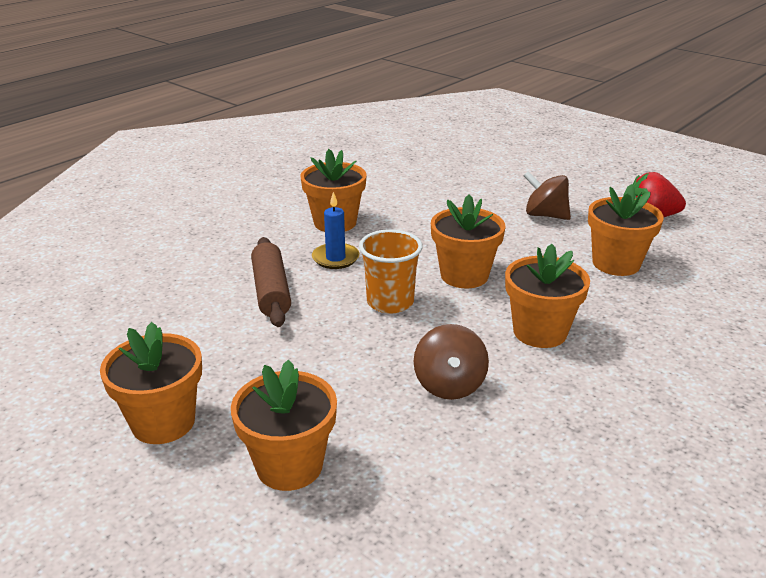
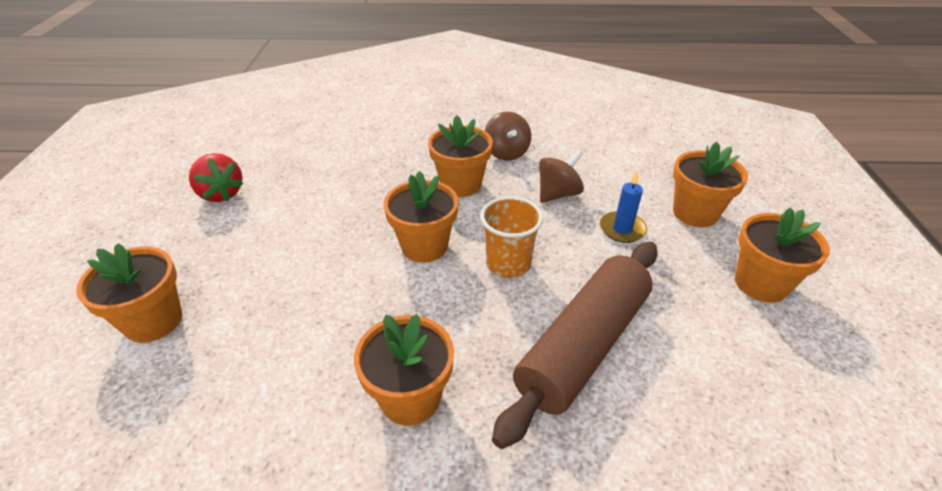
camera: 130 degrees left, 10 degrees up
(271, 291) = (583, 346): brown rolling pin -> brown rolling pin, size x1.63
(335, 258) = (482, 342): blue candle -> blue candle (622, 229)
(545, 215) = (260, 250): brown spinning top -> brown spinning top (506, 153)
(616, 263) = (328, 185): orange flower pot -> orange flower pot (153, 321)

